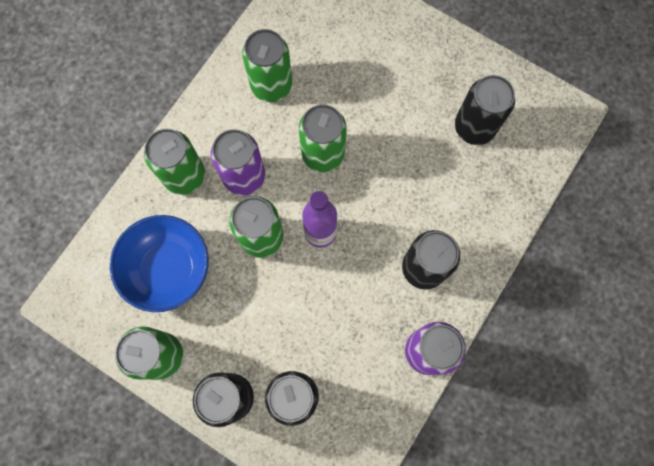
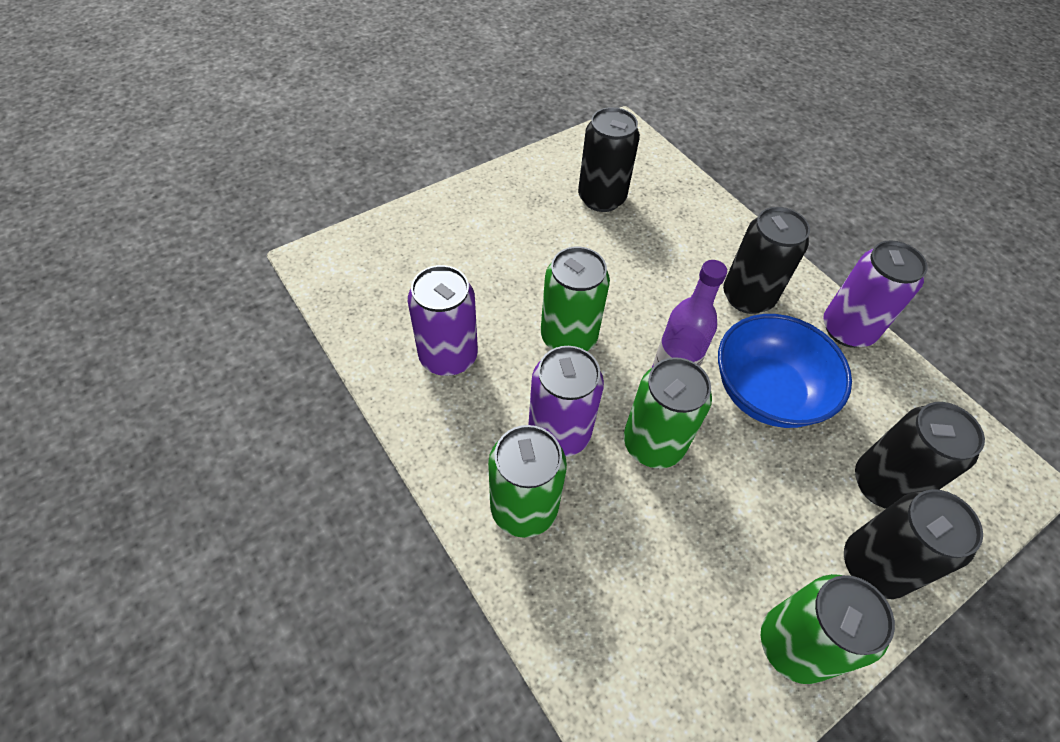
camera: 70 degrees left, 20 degrees down
(168, 269) = (659, 584): blue bowl -> blue bowl (767, 392)
(271, 85) = (448, 356): green can -> purple can

